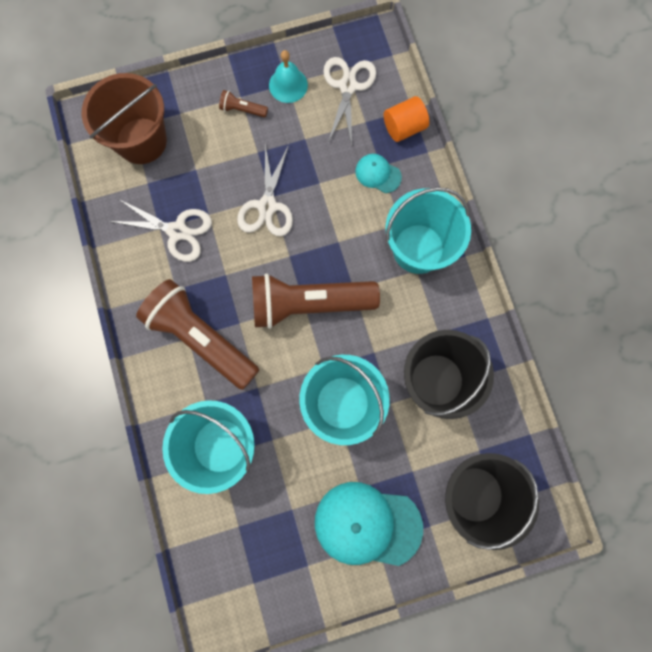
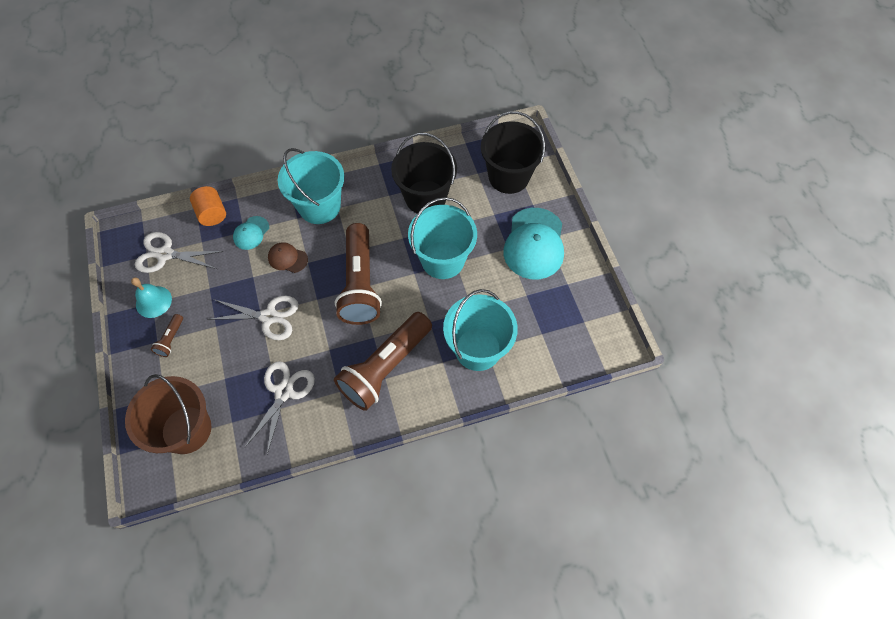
camera: 90 degrees left, 15 degrees down
(343, 218) = (287, 258): none -> brown cap

